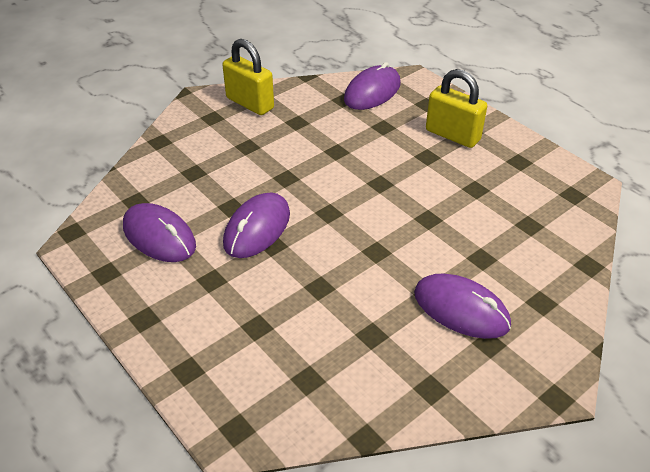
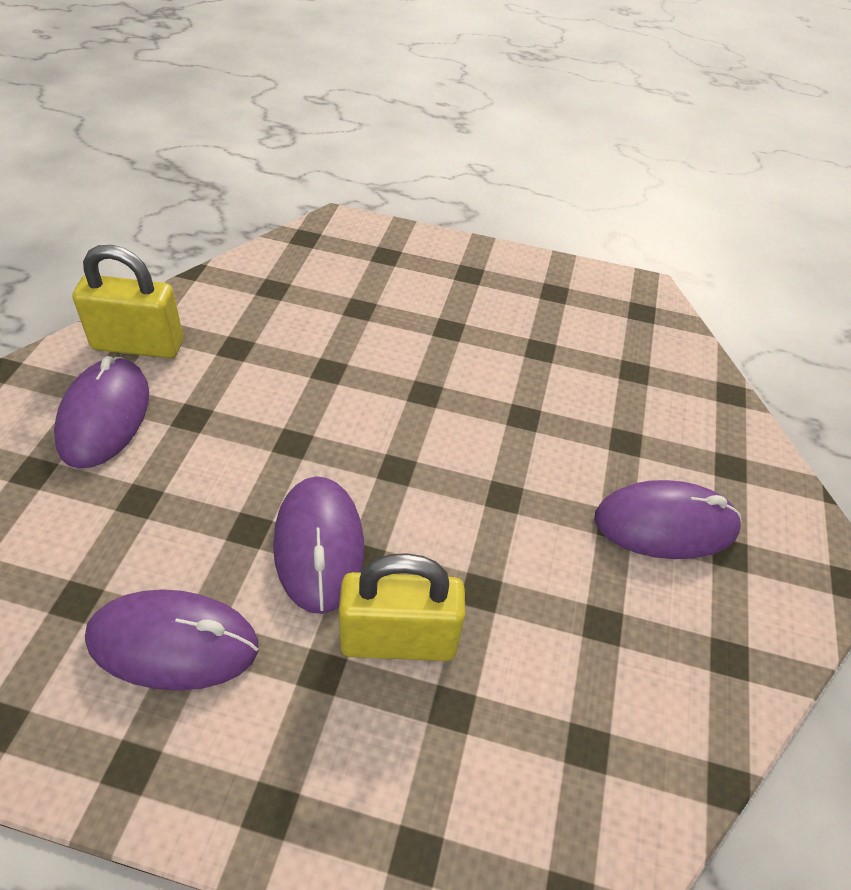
camera: 40 degrees left, 5 degrees up
(372, 92) = (303, 262): purple mouse -> purple mouse (104, 416)
(452, 135) = (454, 287): yellow padlock -> yellow padlock (398, 640)

